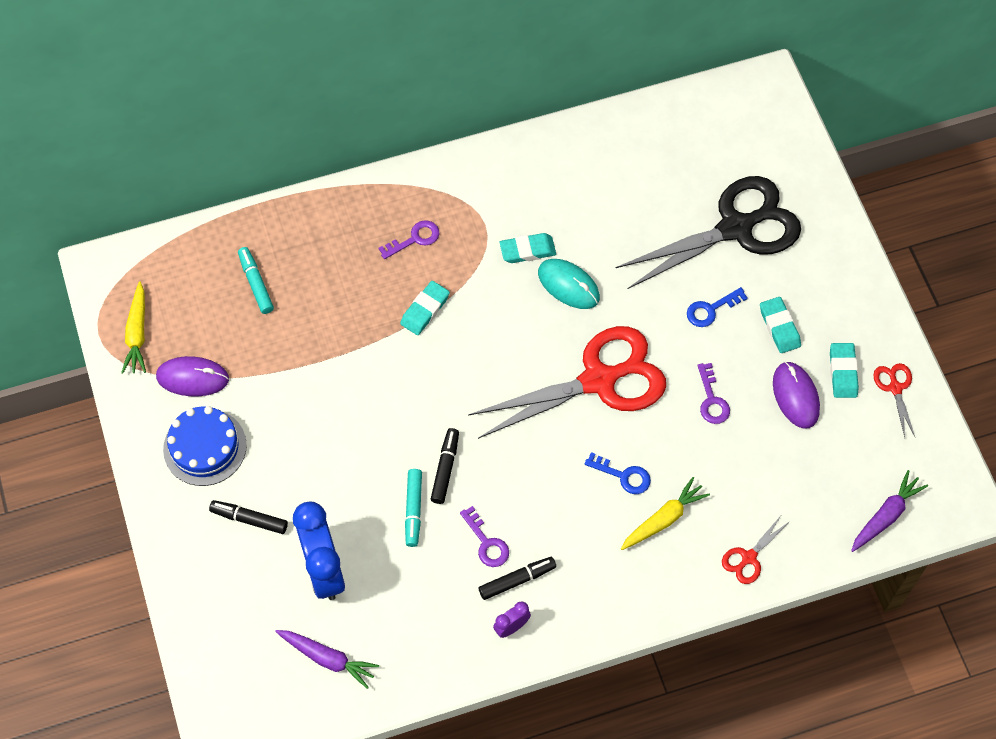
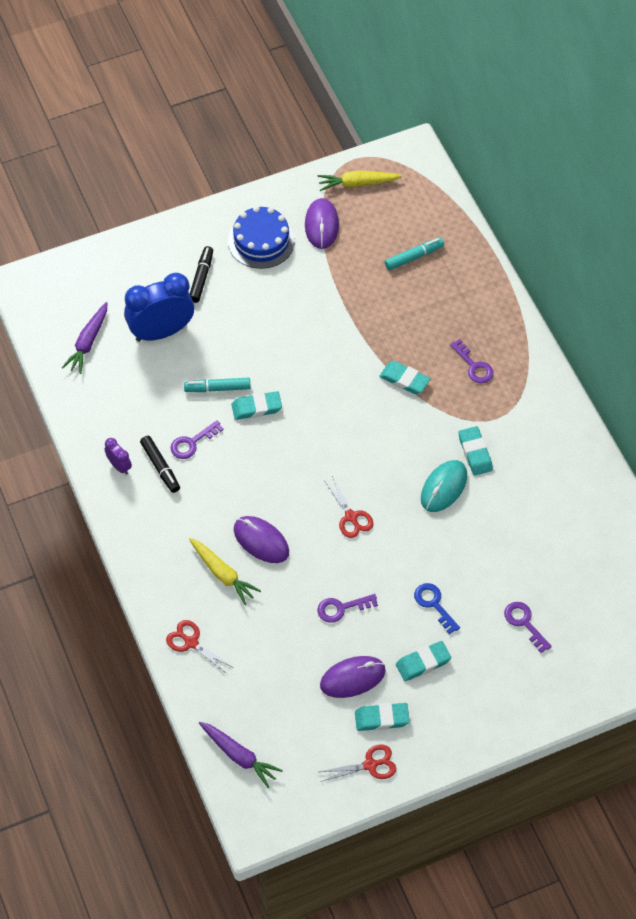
camera: 85 degrees right, 5 degrees down
(445, 468) = (256, 407): black marker -> turquoise eraser
(599, 380) = (351, 517): red scissors -> red scissors, size x0.41
(623, 476) = (261, 541): blue key -> purple mouse
(736, 228) = (524, 623): black scissors -> purple key

